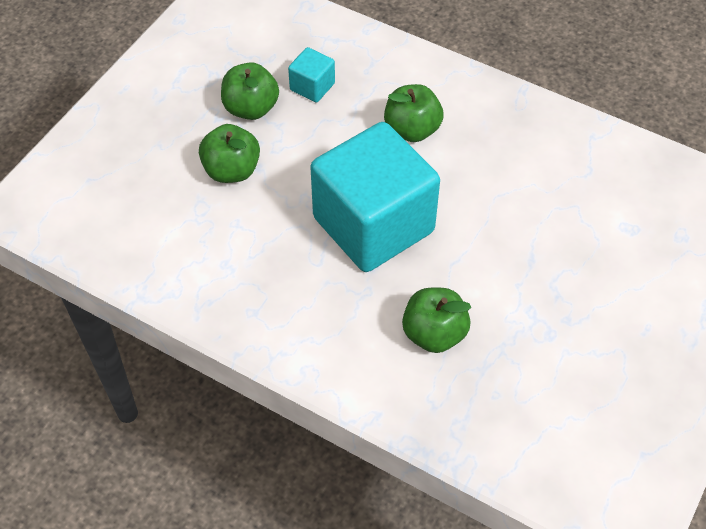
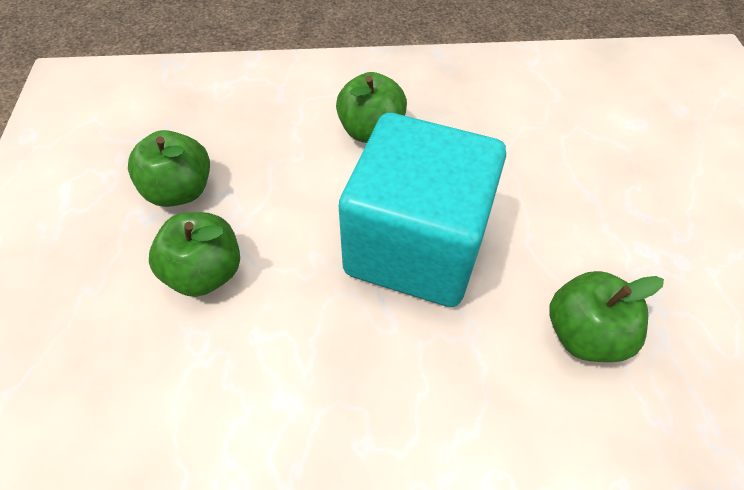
camera: 35 degrees left, 0 degrees up
(312, 87) = (234, 137): turquoise cube -> none

